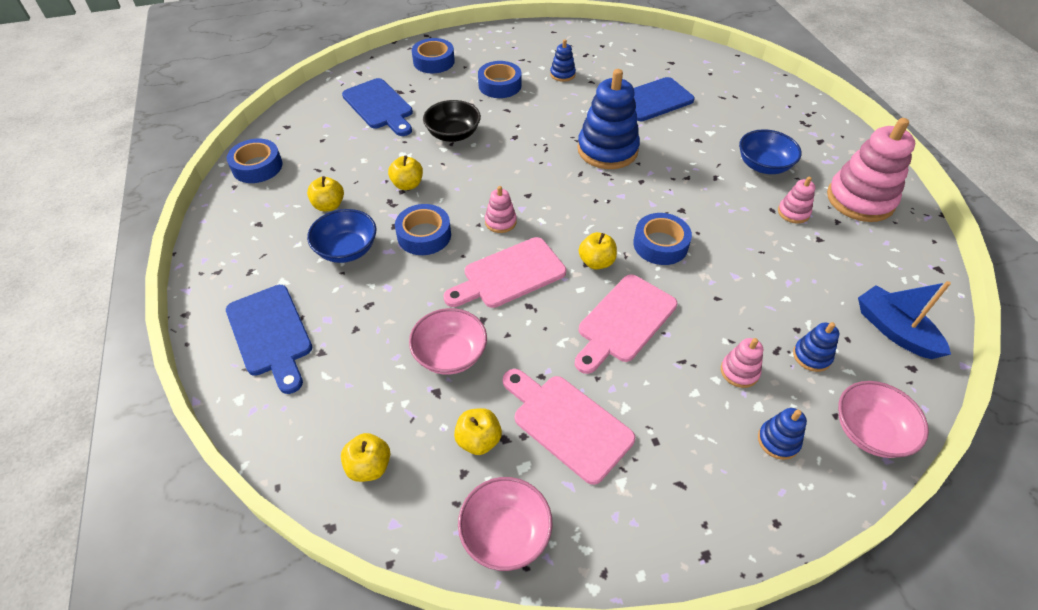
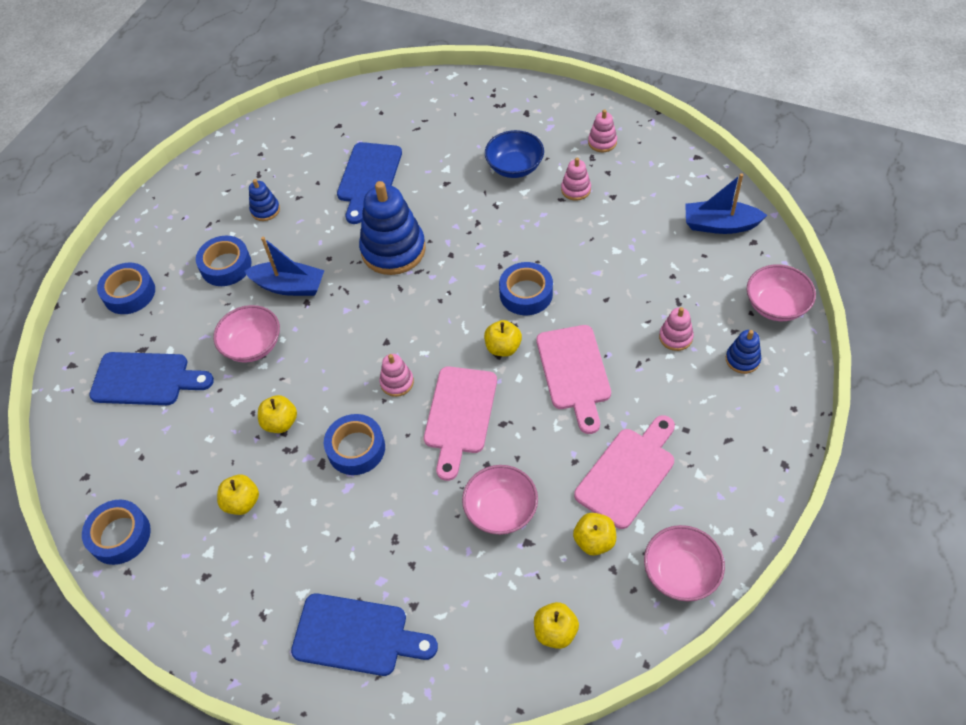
camera: 45 degrees left, 5 degrees up
(347, 250) = (314, 519): blue bowl -> none
(453, 134) = (252, 345): black bowl -> pink bowl
(518, 121) = (289, 286): none -> blue boat
(567, 423) = (628, 473): pink cutting board -> pink cutting board turned 135 degrees clockwise
(811, 356) = (699, 286): blue stacking toy -> none
(860, 199) = (602, 142): pink stacking toy -> pink stacking toy, size x0.47

